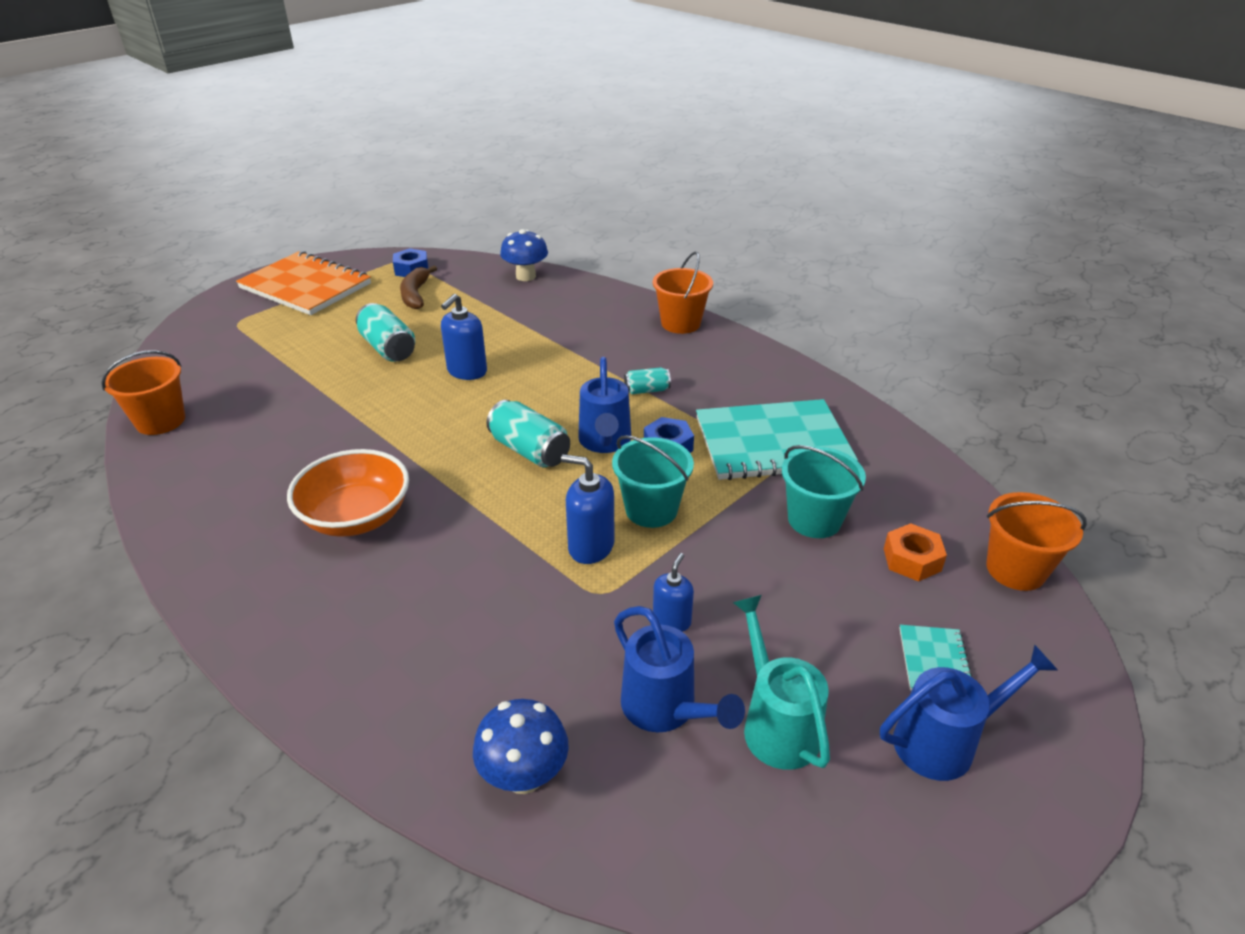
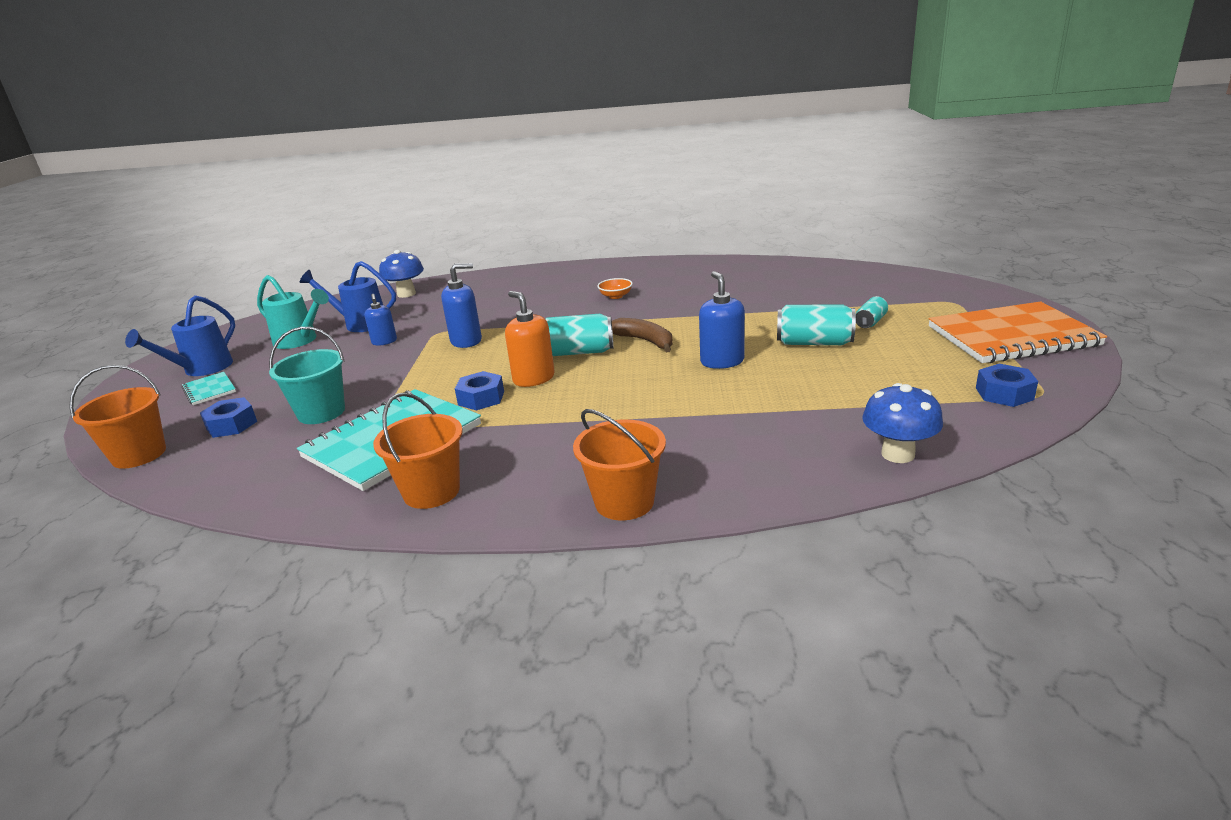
camera: 140 degrees right, 10 degrees down
(160, 421) = (813, 268): orange bucket -> orange bucket (431, 491)
(356, 517) = (616, 296): orange bowl -> orange bowl, size x0.45
(415, 294) = (923, 379): brown banana -> brown banana (645, 341)
(605, 442) = (533, 378): blue watering can -> orange soap dispenser
(647, 390) = (555, 422): turquoise can -> turquoise can (870, 322)
(651, 510) = (449, 367): turquoise bucket -> none
(912, 559) = (231, 425): orange nut -> blue nut

